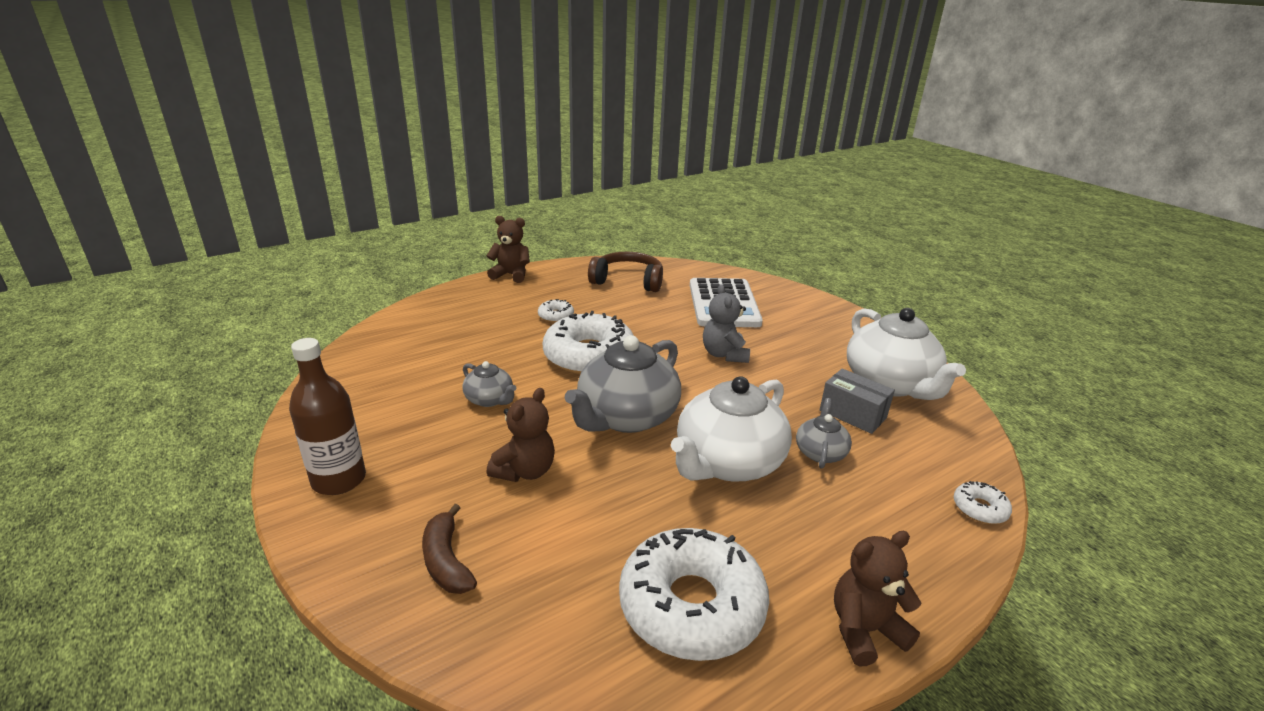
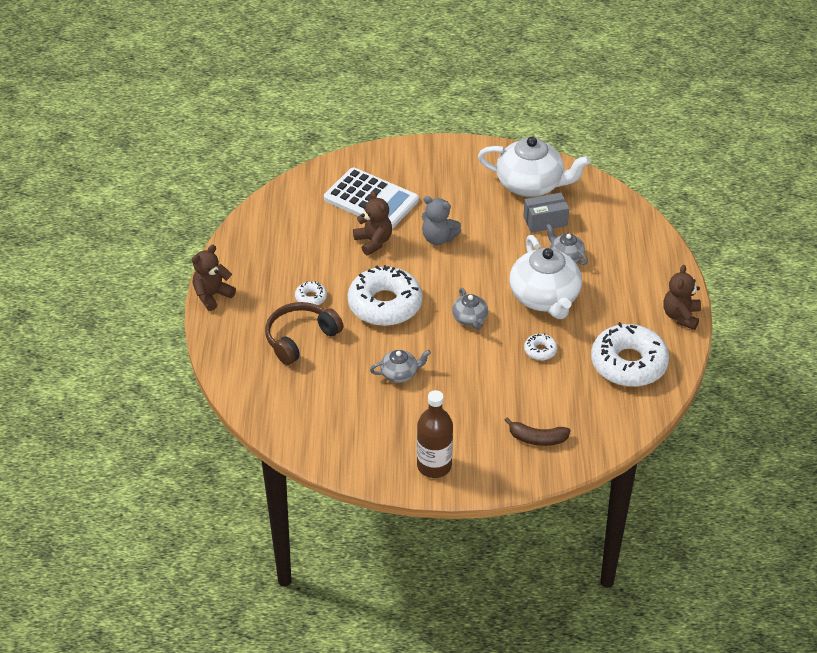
camera: 55 degrees left, 15 degrees up
(525, 471) = (487, 384): brown teddy bear -> brown teddy bear (373, 242)
(626, 417) = (470, 319): grey teapot -> grey teapot, size x0.49
(628, 281) = (286, 232): brown headphones -> brown headphones (300, 338)
(979, 509) = (648, 228): white donut -> white donut (540, 350)

